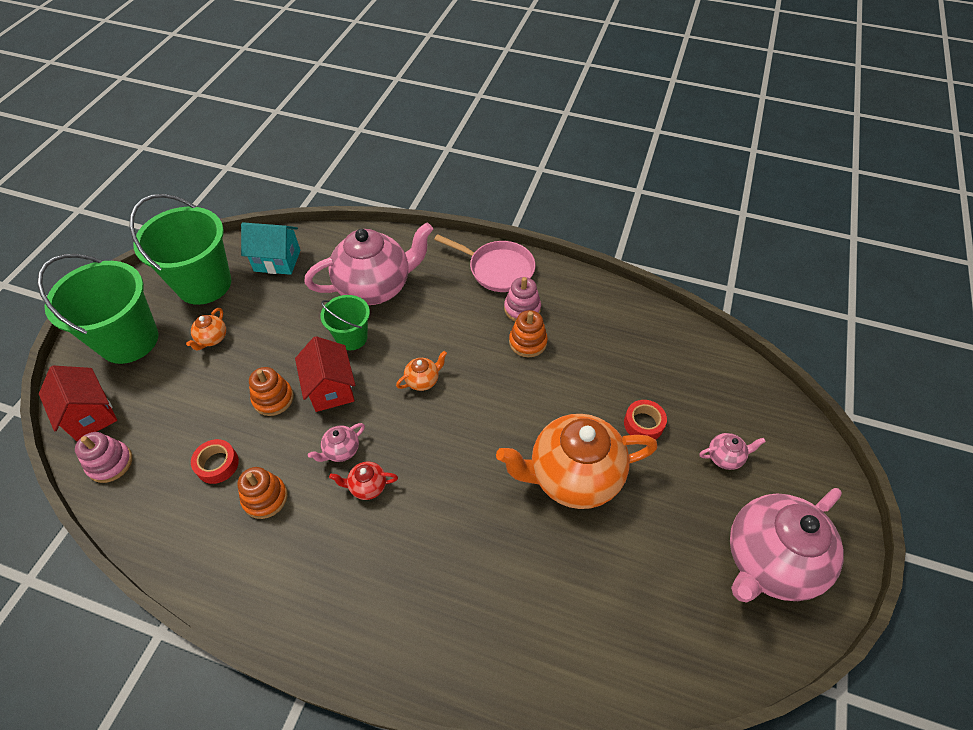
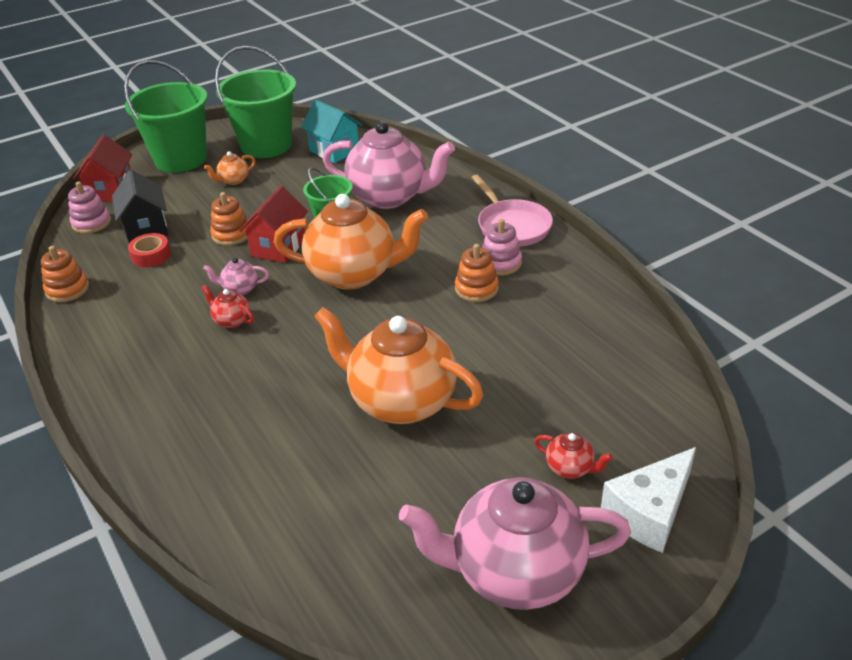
camera: 40 degrees right, 15 degrees down
(179, 438) = (146, 228): none -> black house
(265, 498) = (157, 290): orange stacking toy -> orange stacking toy (67, 289)
(423, 380) = (354, 274): orange teapot -> orange teapot, size x2.45
(643, 424) = (515, 399): red tape -> none
(725, 457) = (570, 468): pink teapot -> red teapot
(794, 459) = (649, 512): none -> white cheese

